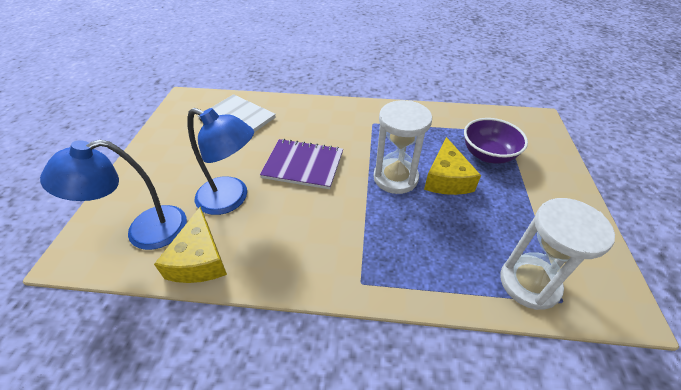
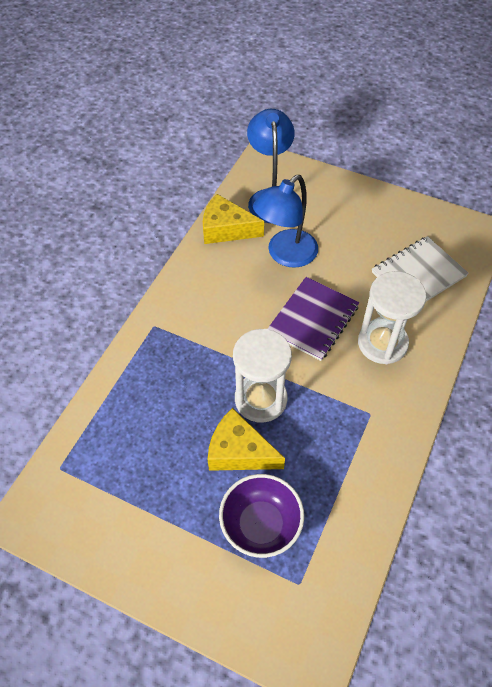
camera: 110 degrees right, 10 degrees up
(529, 283) = (88, 452): white hourglass -> white hourglass (382, 343)

